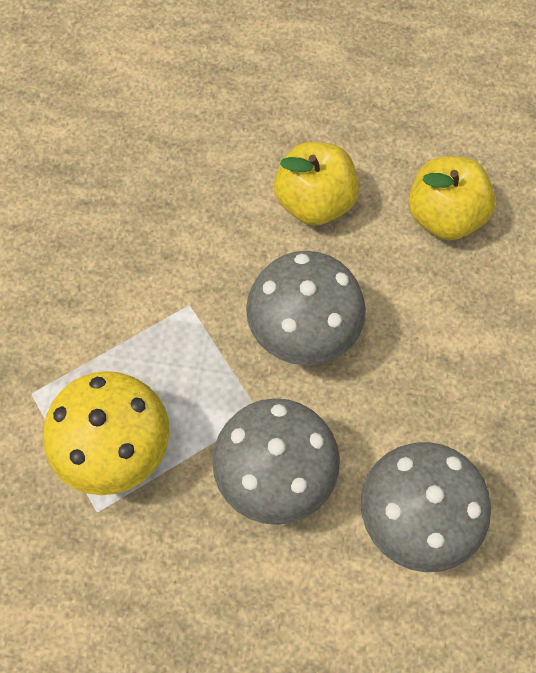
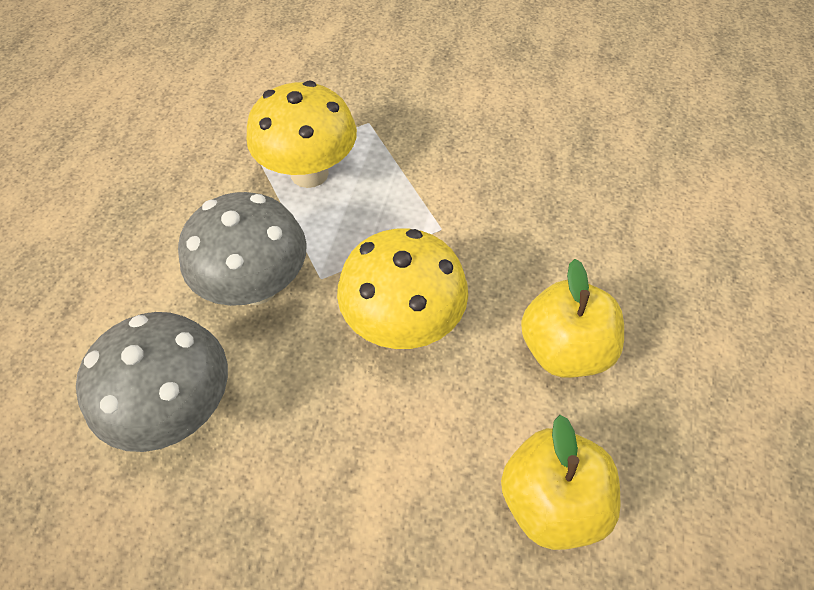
camera: 95 degrees right, 10 degrees down
(303, 332) = (403, 323): grey mushroom -> yellow mushroom

